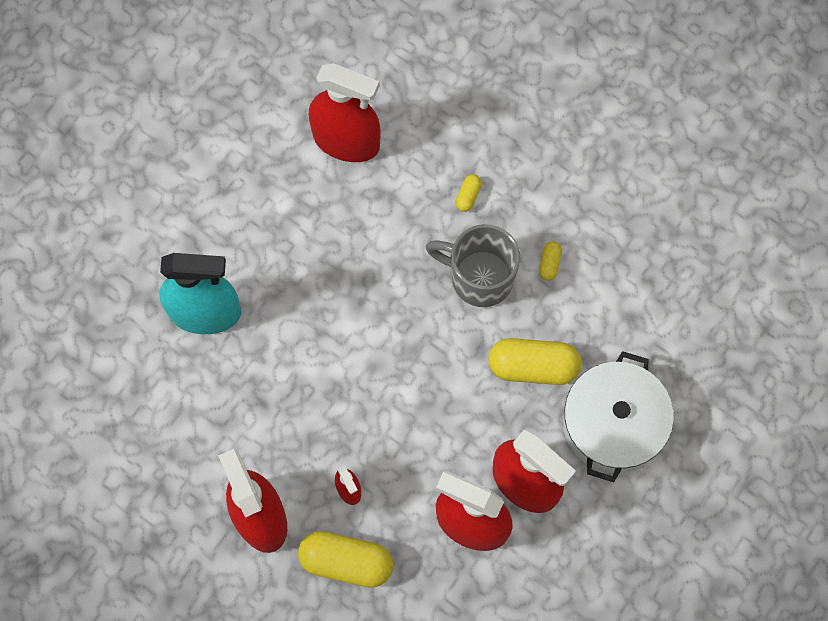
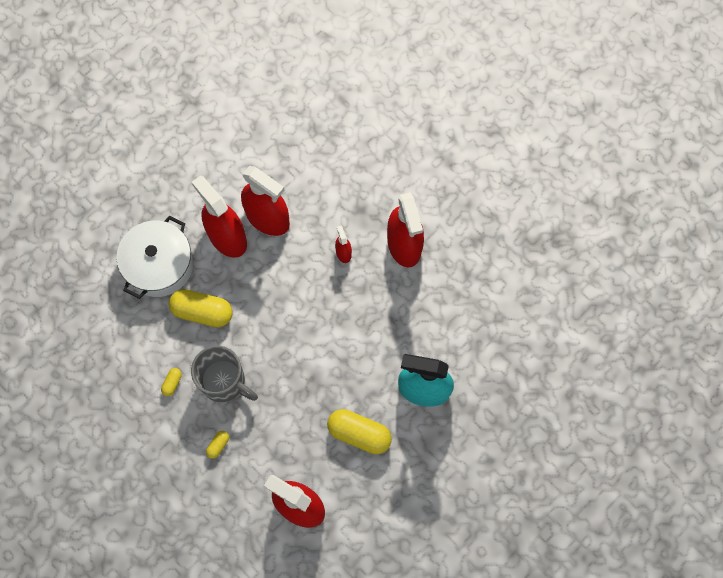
camera: 170 degrees left, 0 degrees up
(346, 562) = (352, 208): yellow capsule -> yellow capsule (359, 434)

